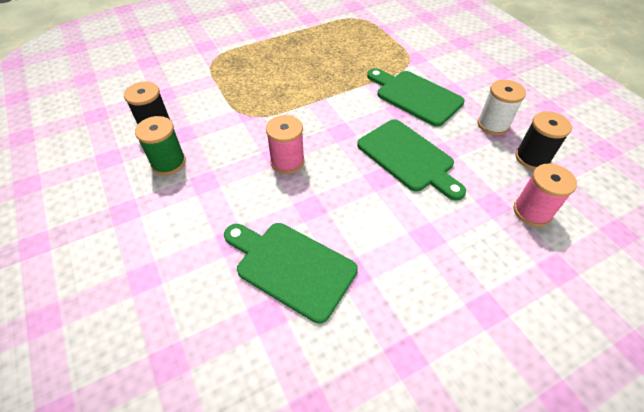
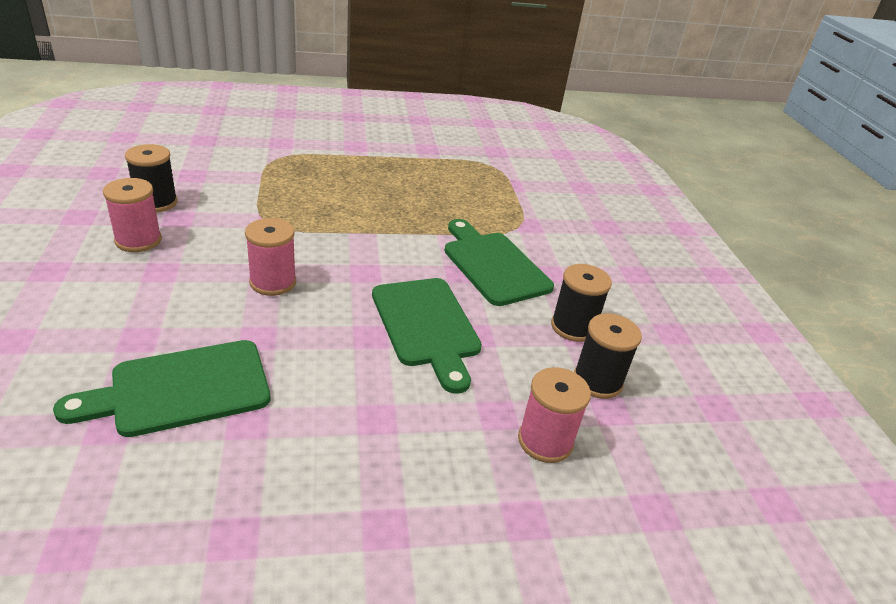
camera: 15 degrees right, 15 degrees down
(168, 163) = (138, 240): green spool -> pink spool
(291, 267) = (181, 389): green cutting board -> green cutting board turned 75 degrees counterclockwise
(493, 125) = (573, 327): white spool -> black spool

